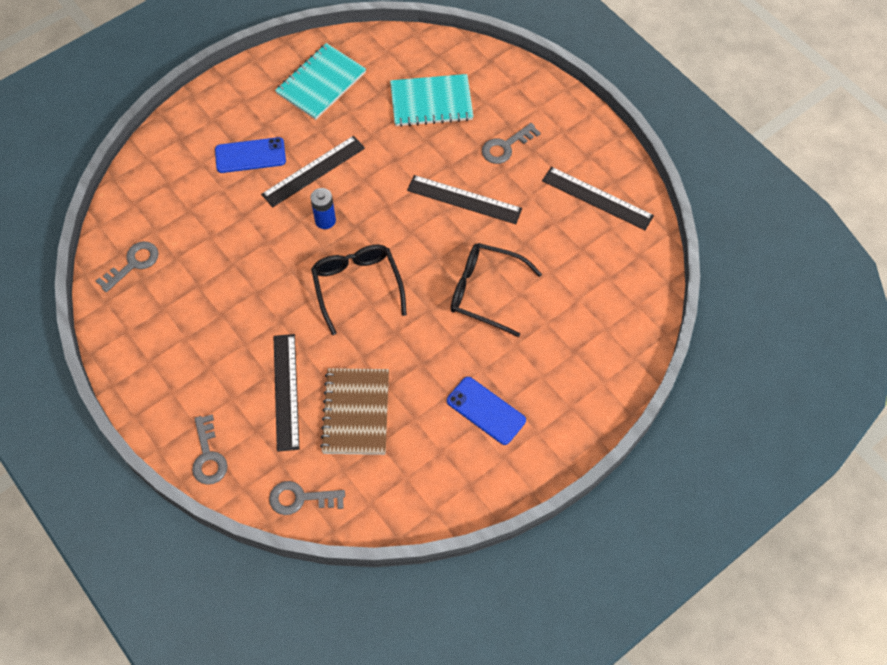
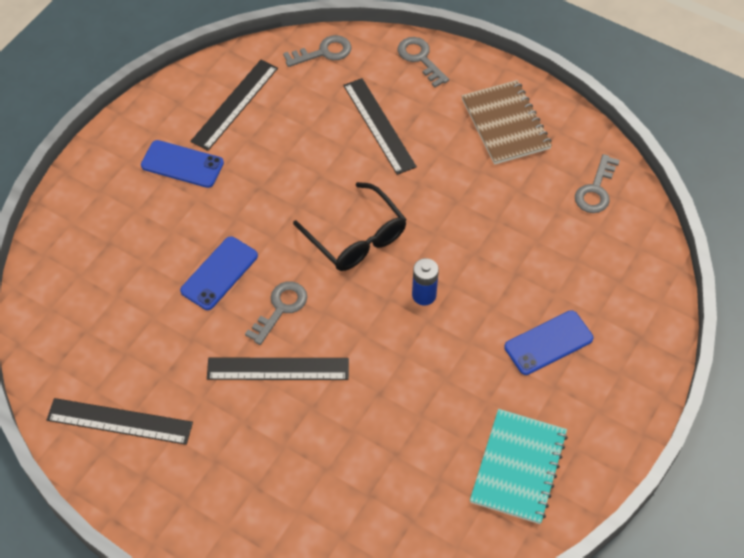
camera: 160 degrees right, 5 degrees down
(314, 171) = (466, 347): black ruler -> black ruler (234, 104)
(356, 412) = (305, 128): brown notebook -> brown notebook (505, 124)
(431, 102) = (367, 487): turquoise notebook -> none
(485, 292) = (219, 273): black glasses -> blue phone
(506, 146) = (250, 454): grey key -> grey key (280, 308)

